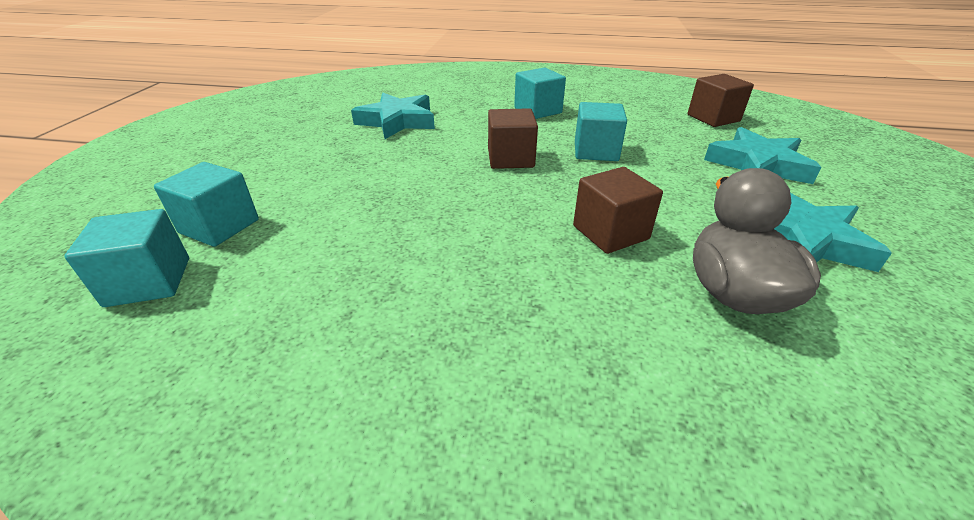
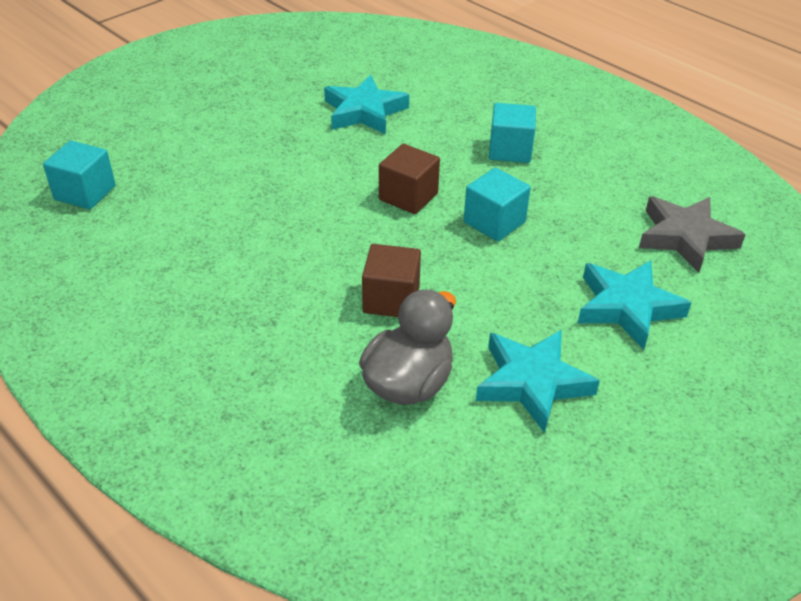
camera: 35 degrees right, 5 degrees up
(219, 226) = (149, 167): turquoise cube -> none
(713, 118) = (685, 237): brown cube -> grey star

